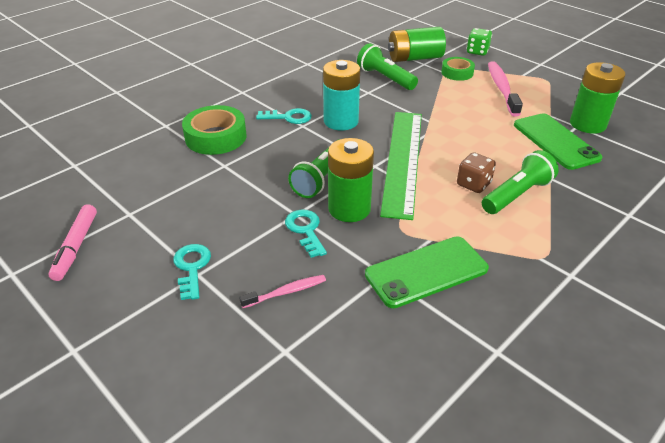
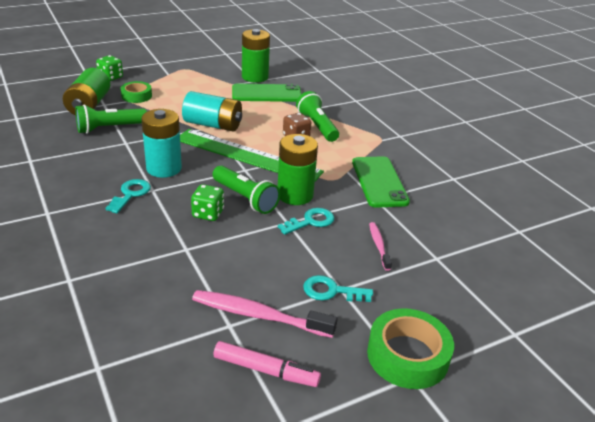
camera: 75 degrees left, 5 degrees down
(216, 137) = (128, 246): green tape -> green tape (407, 355)
(282, 163) = (208, 214): none -> green dice
(305, 230) = (311, 221): turquoise key -> turquoise key turned 150 degrees clockwise
(445, 126) = (213, 125): none -> turquoise battery
(502, 88) = (180, 87): pink toothbrush -> pink toothbrush (258, 315)

